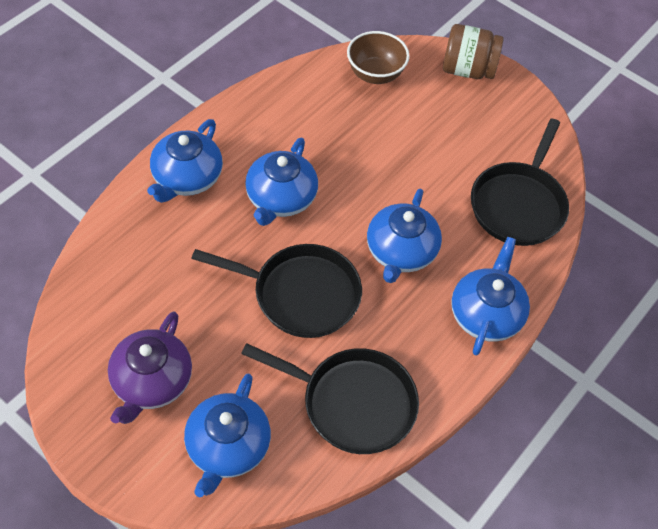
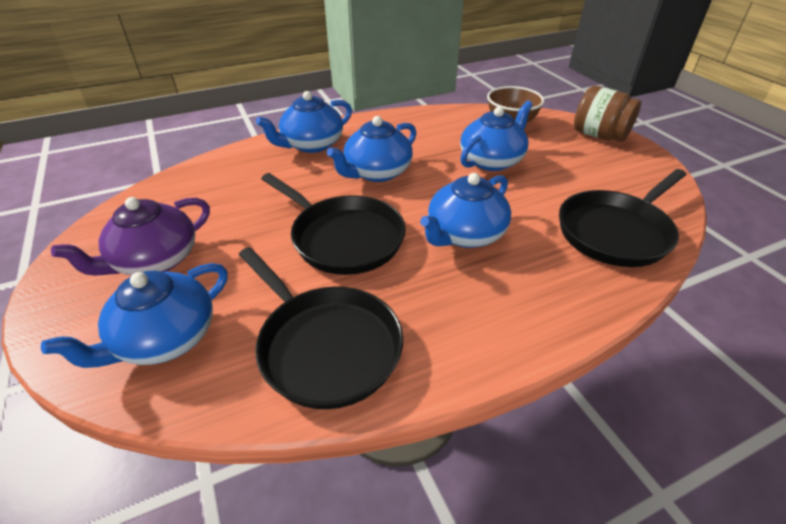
camera: 30 degrees right, 15 degrees down
(486, 314) = (534, 313): blue teapot -> blue teapot (492, 160)

